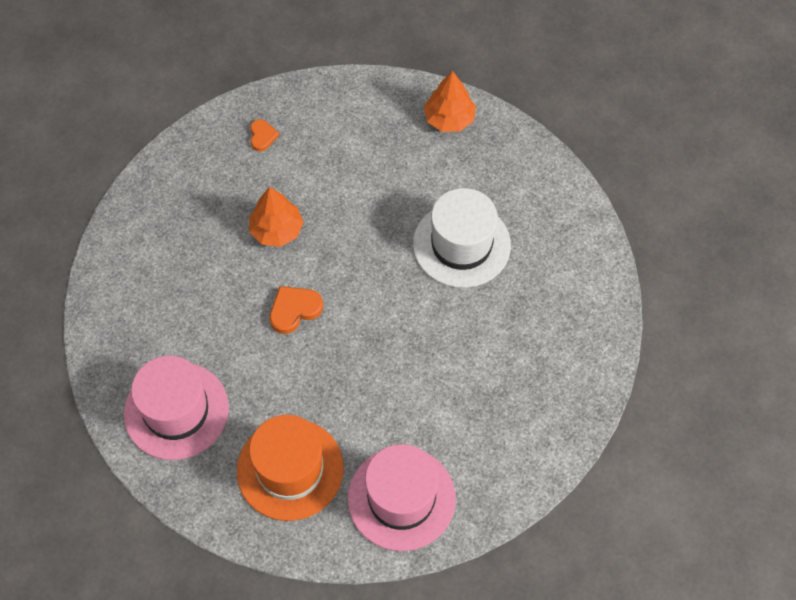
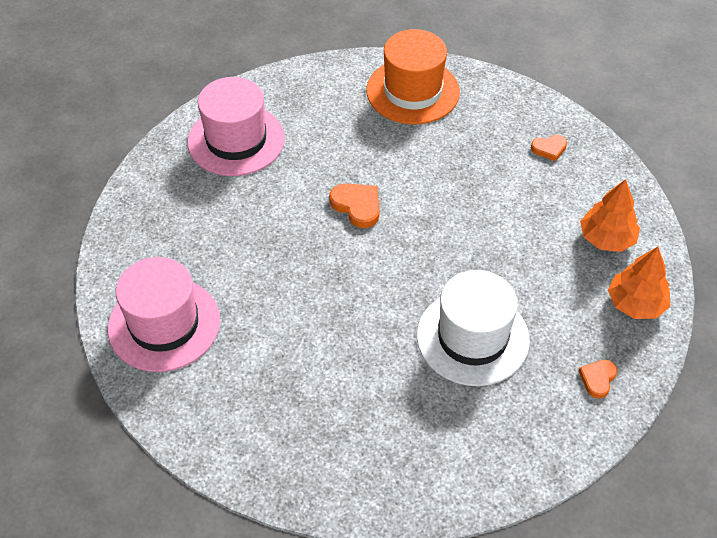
camera: 80 degrees right, 10 degrees down
(276, 230) = (443, 177): orange tree -> orange tree (606, 238)
(290, 469) = (187, 230): orange hat -> orange hat (412, 91)
(516, 165) = (598, 379): none -> orange heart

